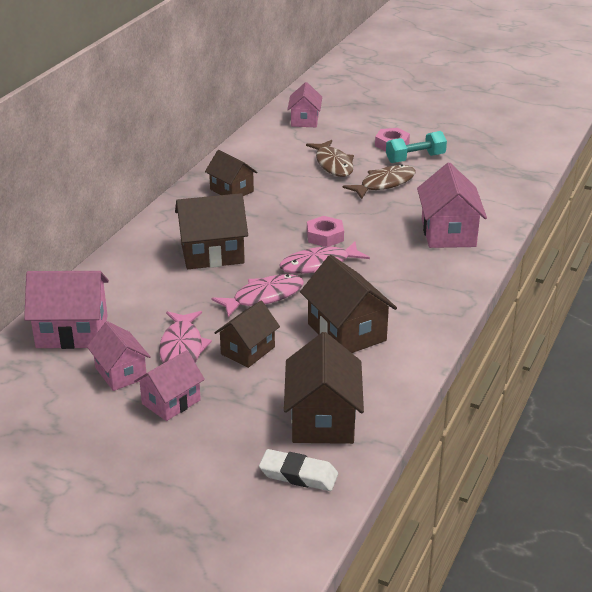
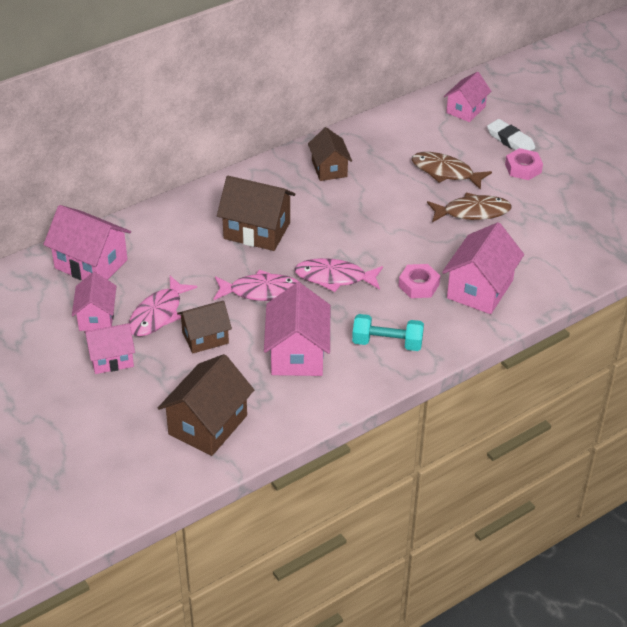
camera: 30 degrees right, 10 degrees up
(298, 475) = (149, 463): white eraser -> white eraser (510, 140)
(325, 236) = (366, 249): pink nut -> pink nut (419, 285)
(333, 164) = (445, 172): brown fish -> brown fish turned 105 degrees clockwise
(347, 332) = (297, 354): brown house -> pink house
(415, 158) = (530, 193): turquoise dumbbell -> turquoise dumbbell (387, 343)

